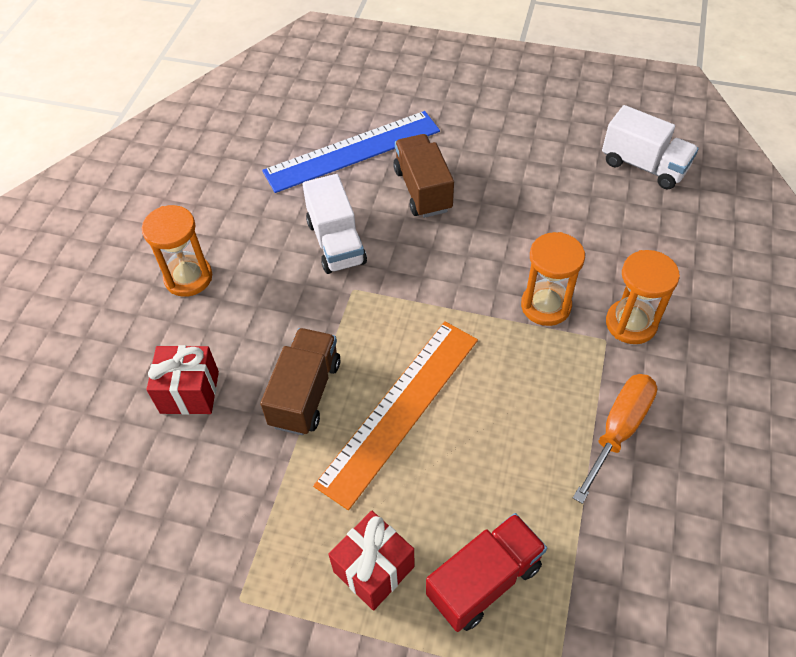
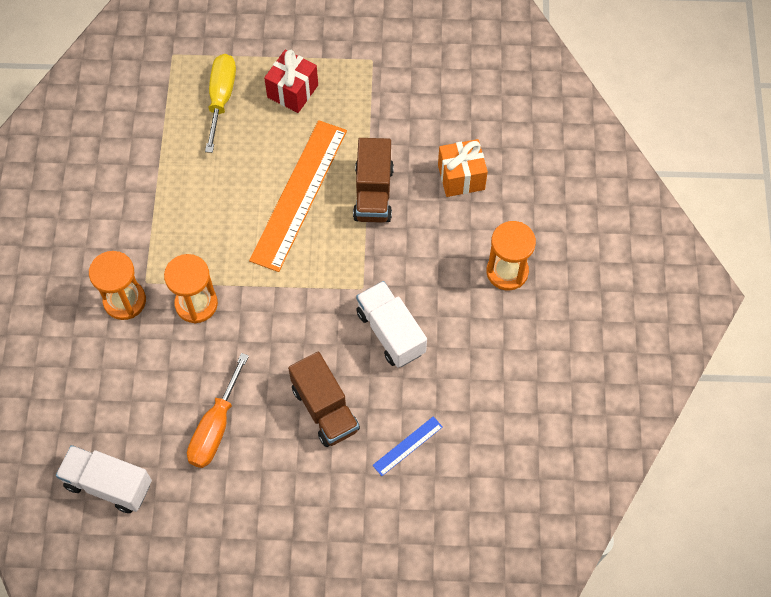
camera: 165 degrees right, 10 degrees up
(189, 392) = (461, 177): red gift -> orange gift
(352, 151) = (407, 446): blue ruler -> blue ruler, size x0.42
(484, 580) = (221, 98): red truck -> yellow screwdriver
(618, 430) = (135, 210): orange screwdriver -> orange screwdriver (215, 427)

